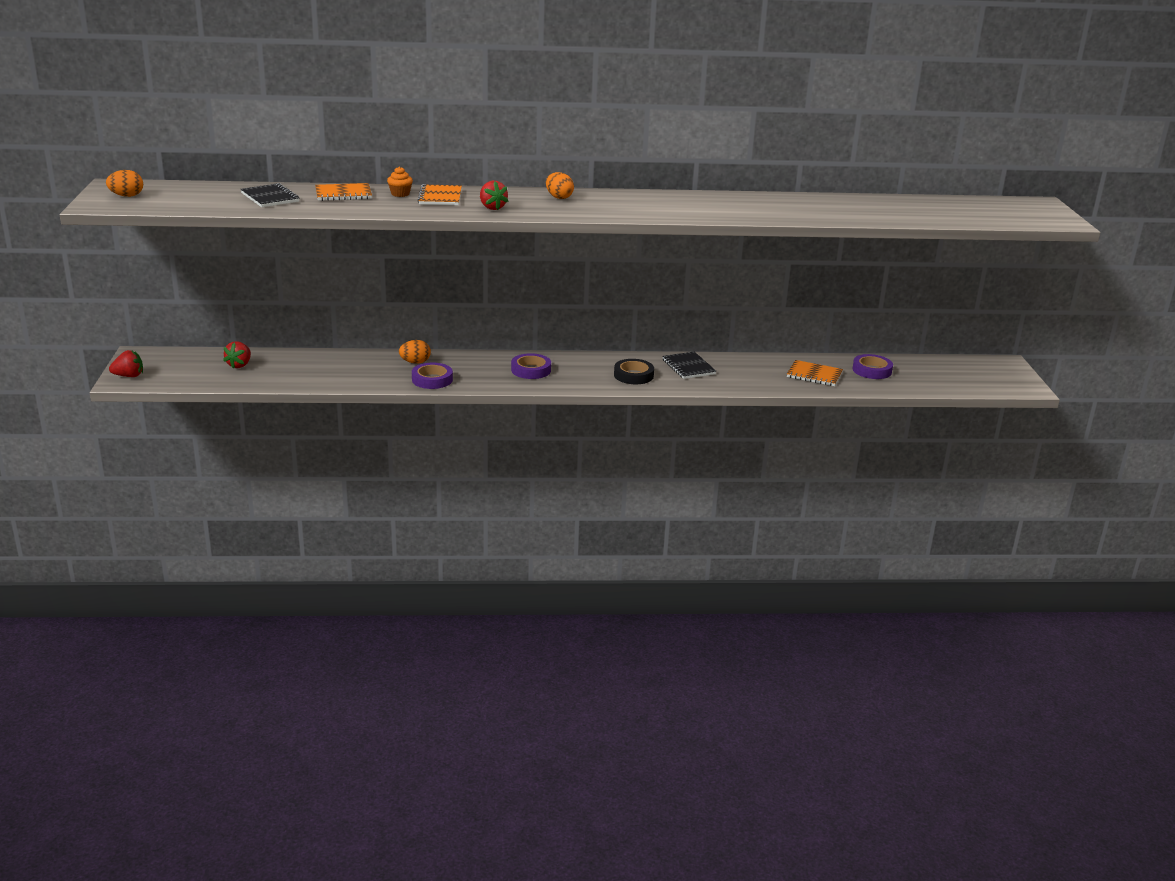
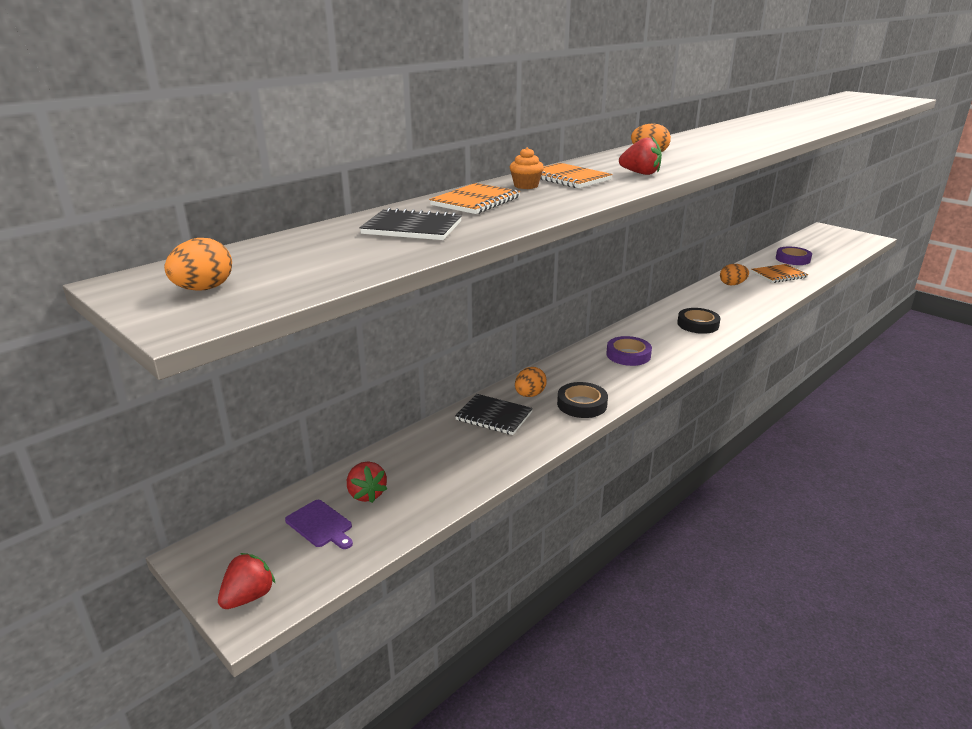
camera: 40 degrees left, 0 degrees up
(199, 366) = (320, 525): none -> purple cutting board
(432, 380) = (582, 404): purple tape -> black tape
(688, 367) = (709, 302): black notebook -> black notebook (494, 416)
(748, 364) = (732, 284): none -> orange egg

